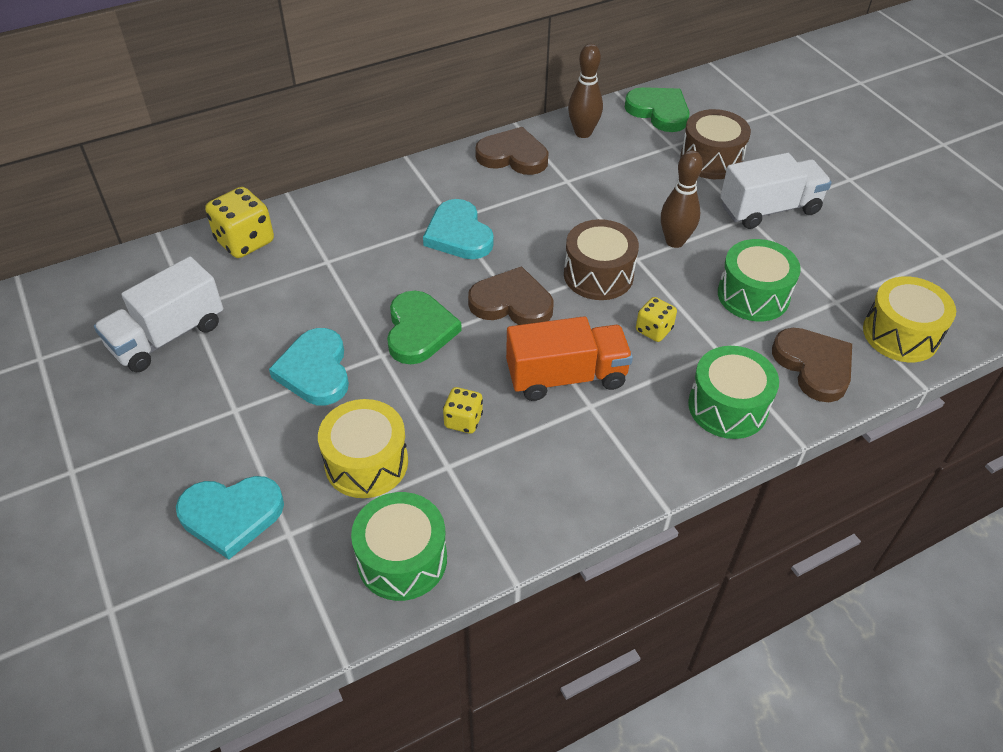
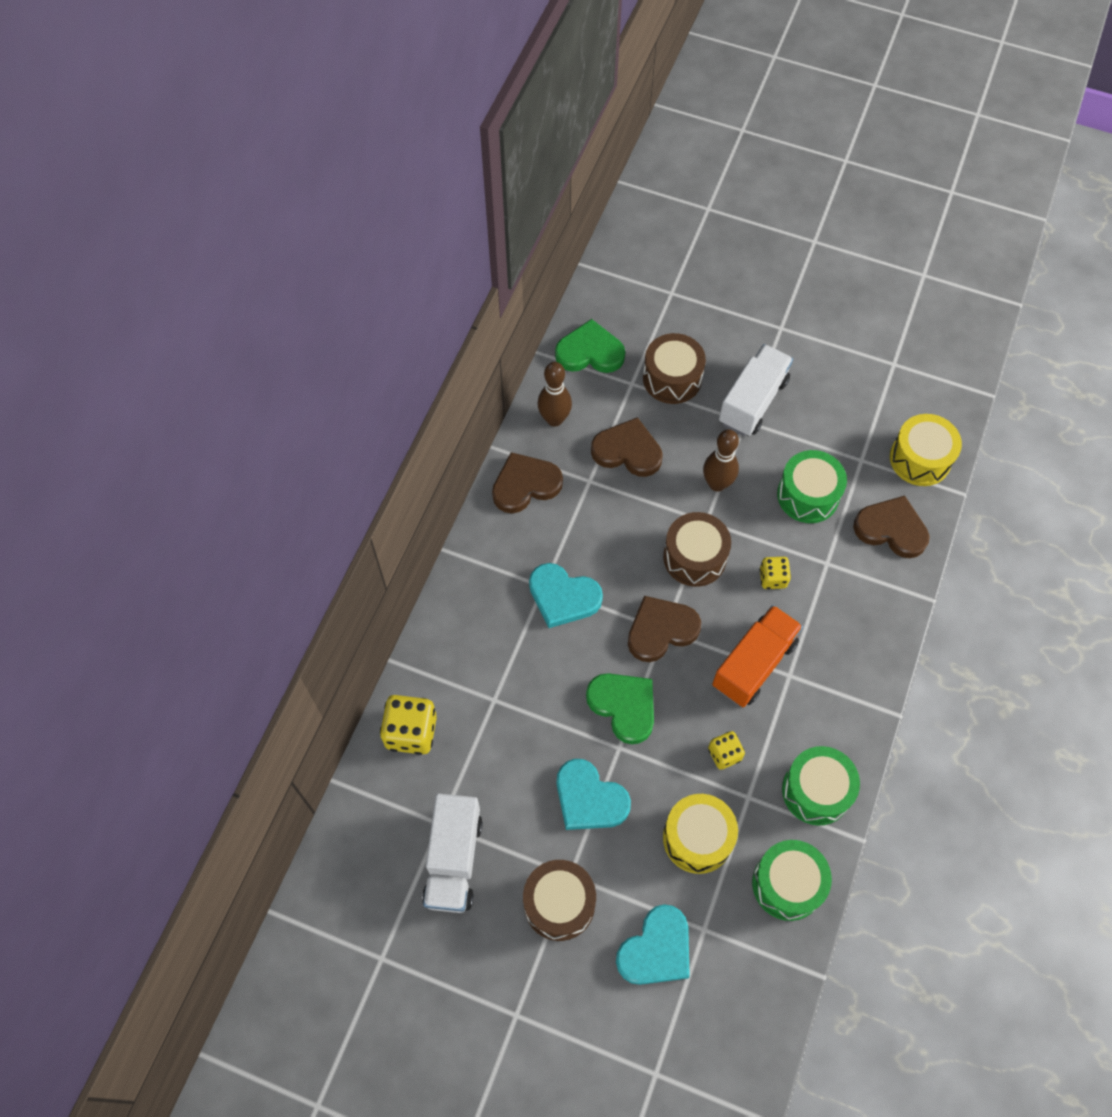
camera: 40 degrees left, 15 degrees up
(201, 422) = (559, 904): none -> brown drum
(620, 181) = (627, 451): none -> brown heart
(727, 407) = (869, 606): green drum -> green drum (816, 791)

